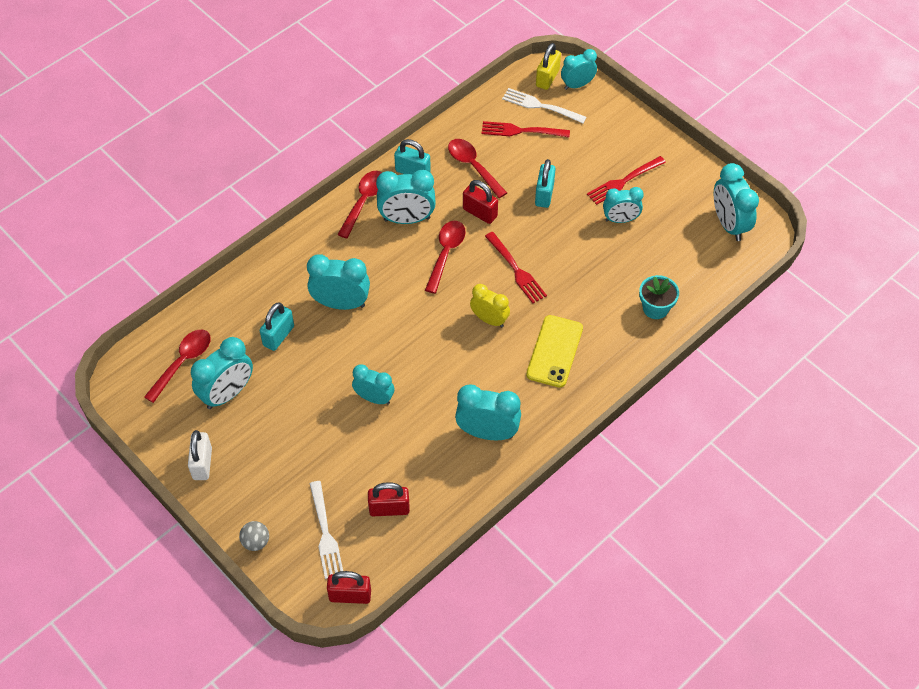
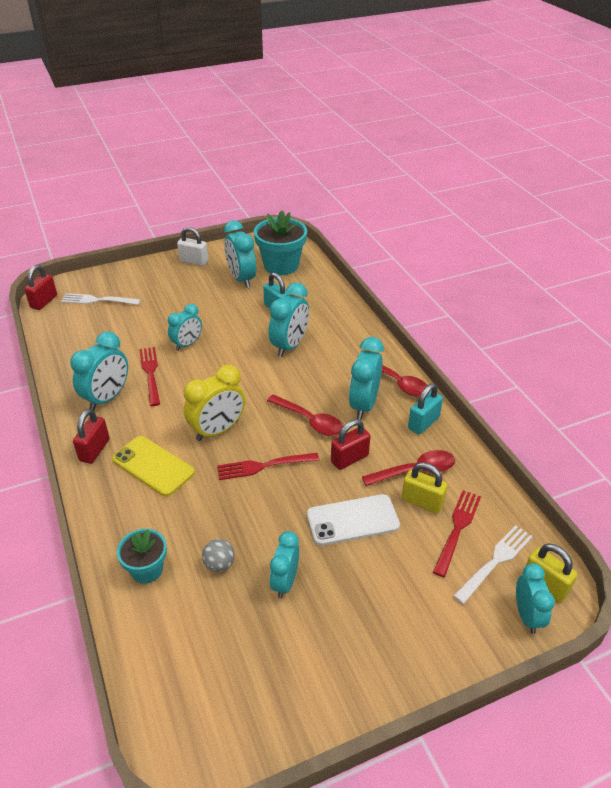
camera: 110 degrees right, 15 degrees down
(183, 362) = (281, 265): red spoon -> turquoise flower pot
(256, 542) = (118, 272): grey ball -> grey ball (219, 564)
(389, 509) = (89, 331): red padlock -> red padlock (94, 450)
(489, 320) = (217, 430): yellow clock -> yellow clock, size x1.50
(505, 156) = (422, 502): none -> yellow padlock
(544, 194) = (352, 520): turquoise padlock -> white phone
(624, 181) = (342, 608): red fork -> red fork (150, 373)
(729, 224) = (219, 709): turquoise clock -> none

